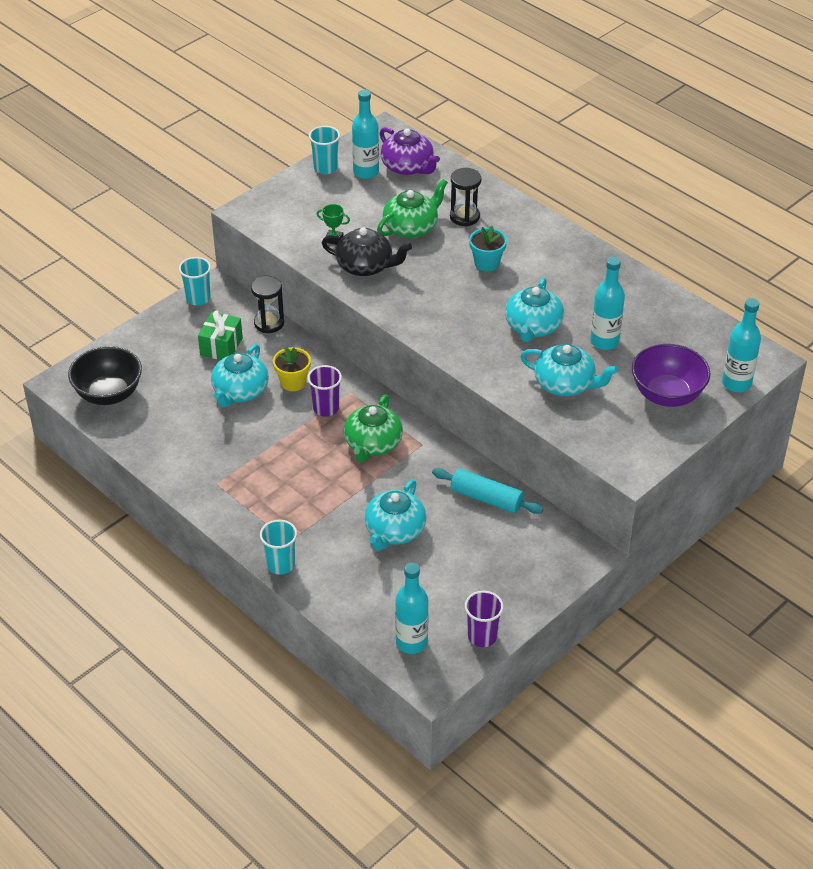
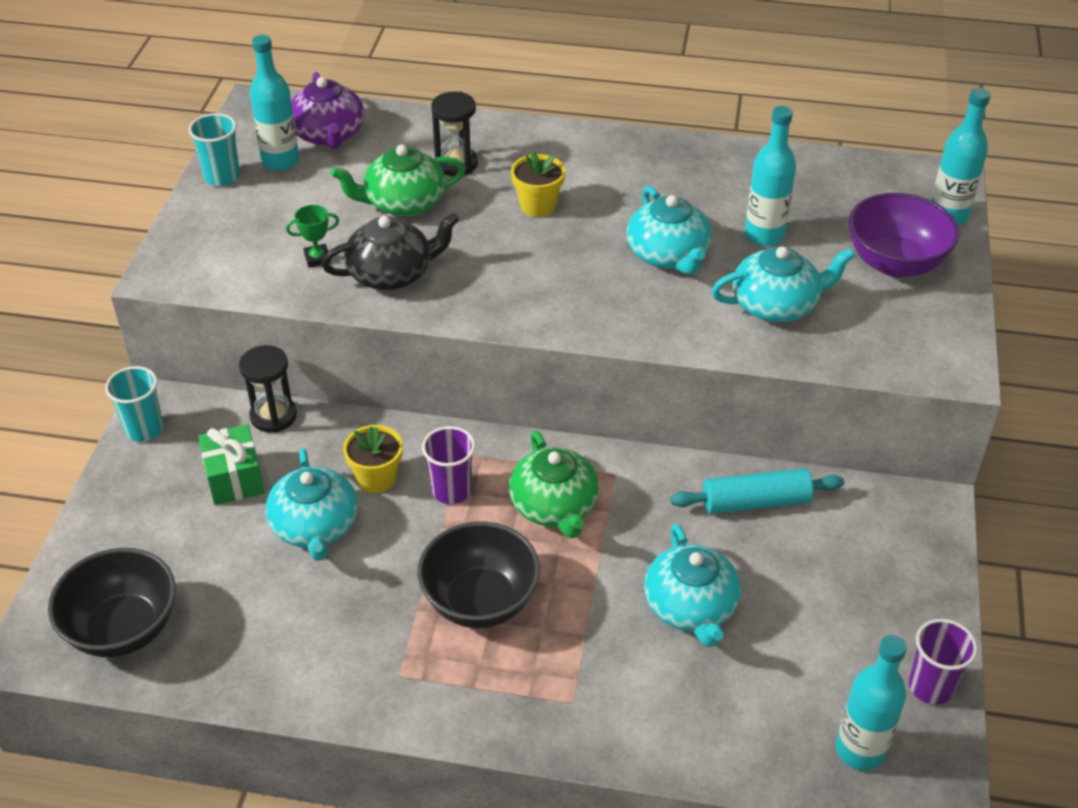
camera: 35 degrees left, 0 degrees up
(280, 564) = (593, 743): turquoise cup -> none
(288, 470) = (480, 601): none -> black bowl
(408, 167) = (328, 135): purple teapot -> purple teapot turned 60 degrees clockwise
(411, 227) = (403, 203): green teapot -> green teapot turned 120 degrees counterclockwise
(487, 263) = (538, 205): turquoise flower pot -> yellow flower pot

